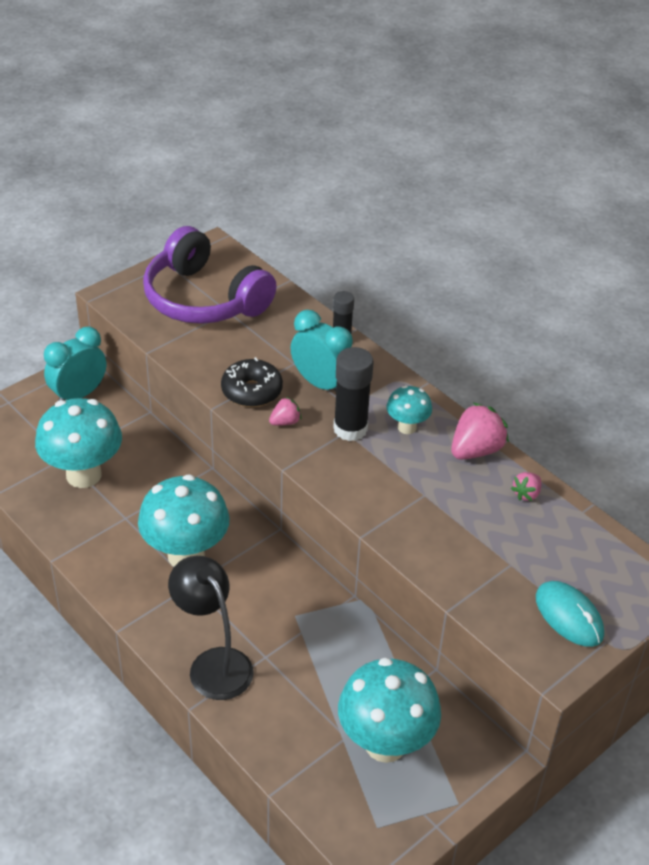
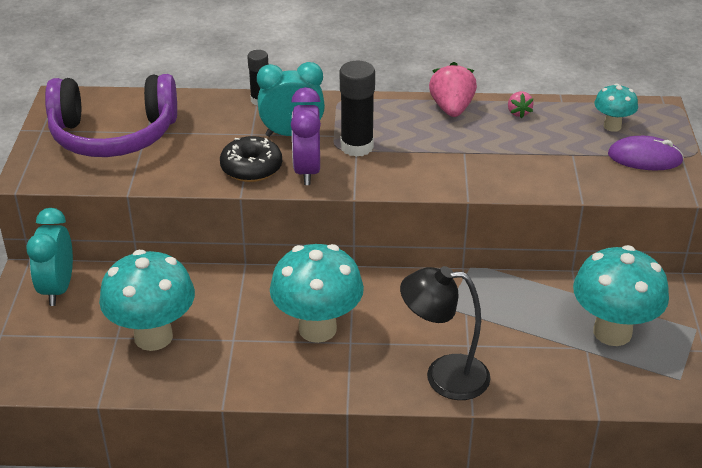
camera: 45 degrees left, 5 degrees down
(285, 422) = (307, 171): pink strawberry -> purple clock
(407, 427) = (390, 123): turquoise mushroom -> turquoise mushroom (612, 126)
(569, 616) = (644, 158): turquoise mouse -> purple mouse

